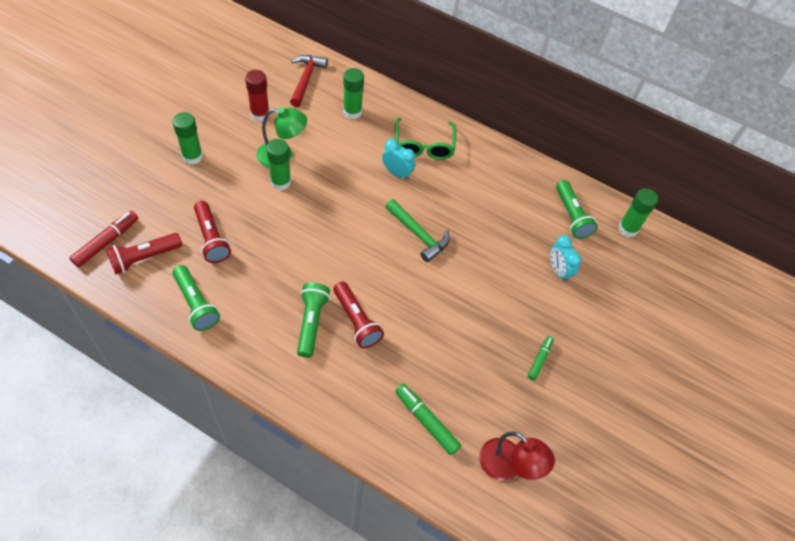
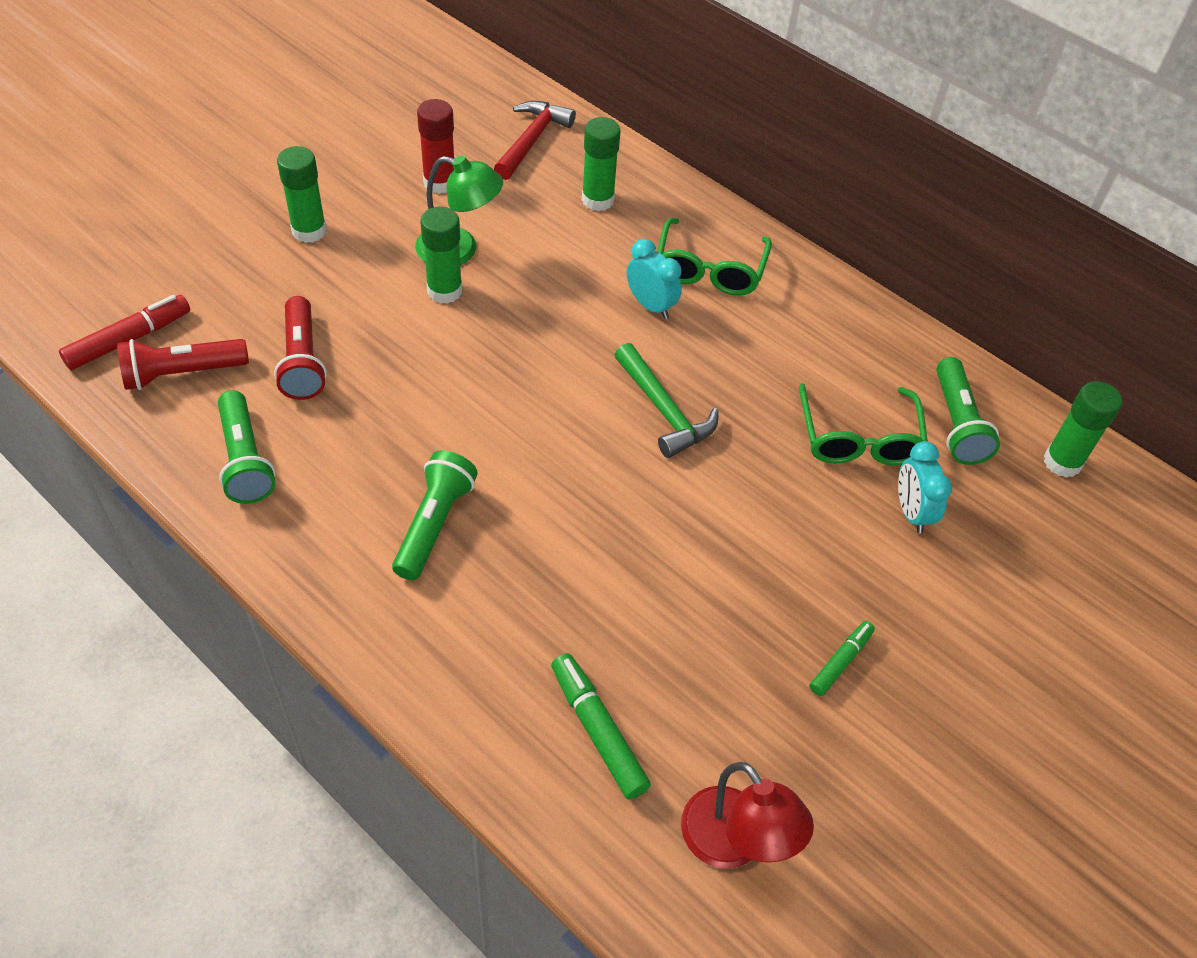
camera: 15 degrees right, 5 degrees down
(356, 321) = (515, 534): red flashlight -> none
(523, 233) = (858, 439): none -> green glasses

